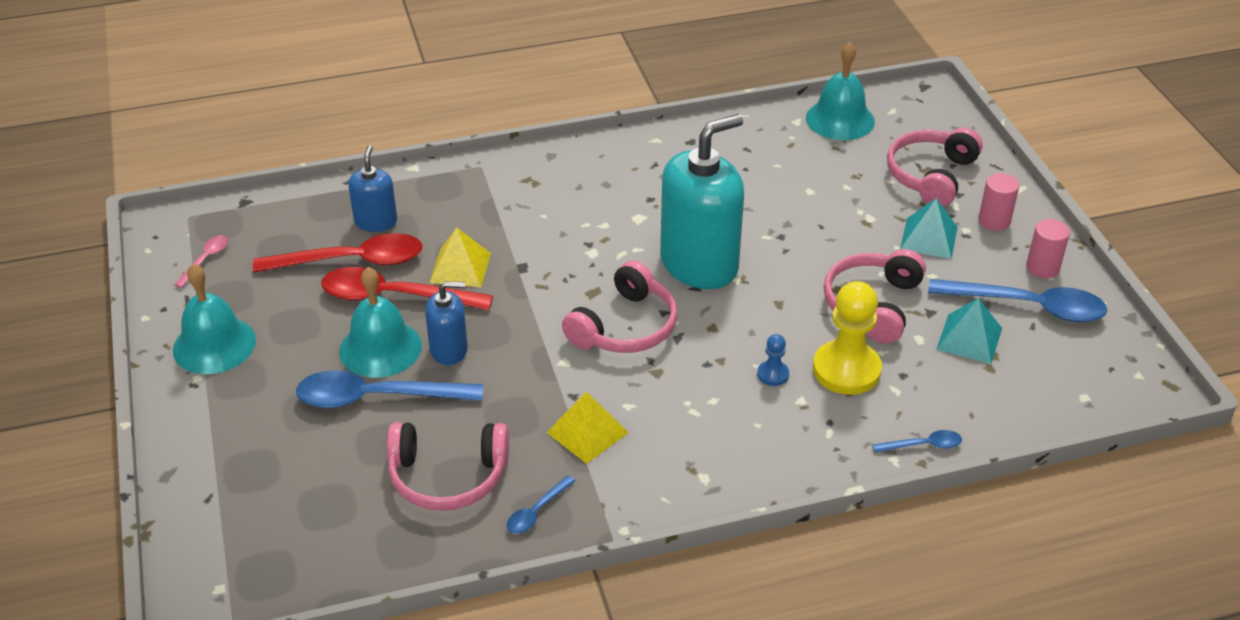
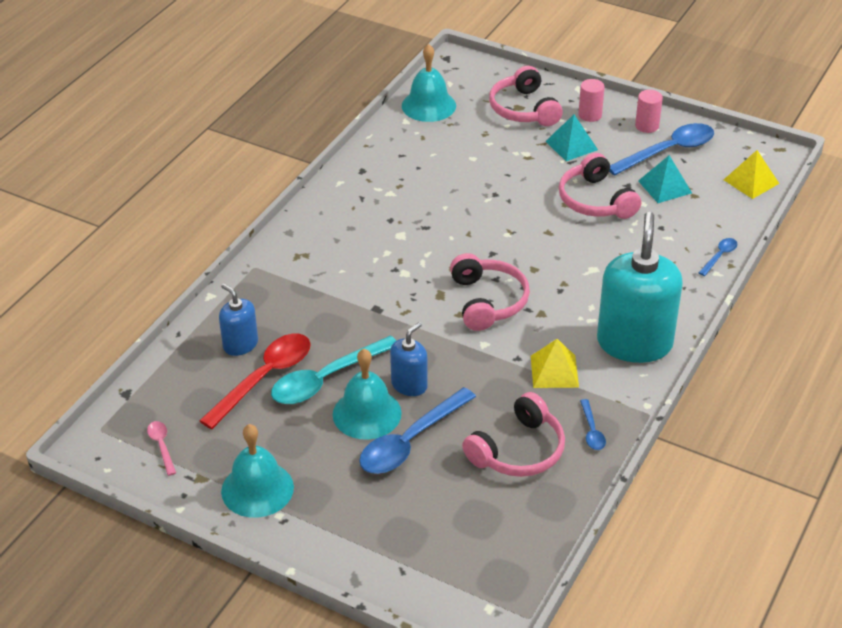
camera: 45 degrees left, 0 degrees up
(393, 296) = (326, 379): red spoon -> turquoise spoon
(460, 267) = (340, 334): yellow pyramid -> yellow pyramid (751, 181)
(699, 264) = (475, 239): turquoise soap dispenser -> turquoise soap dispenser (634, 343)
(773, 374) = (600, 272): blue pawn -> none
(846, 370) = (632, 244): yellow pawn -> none

